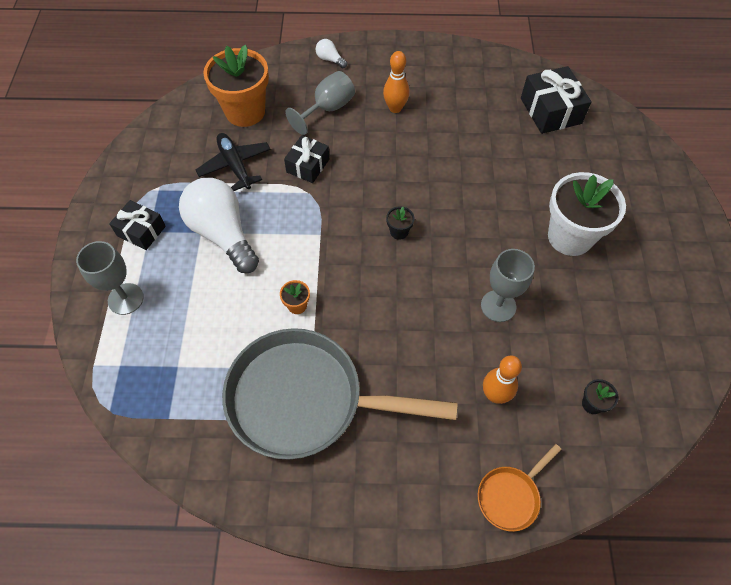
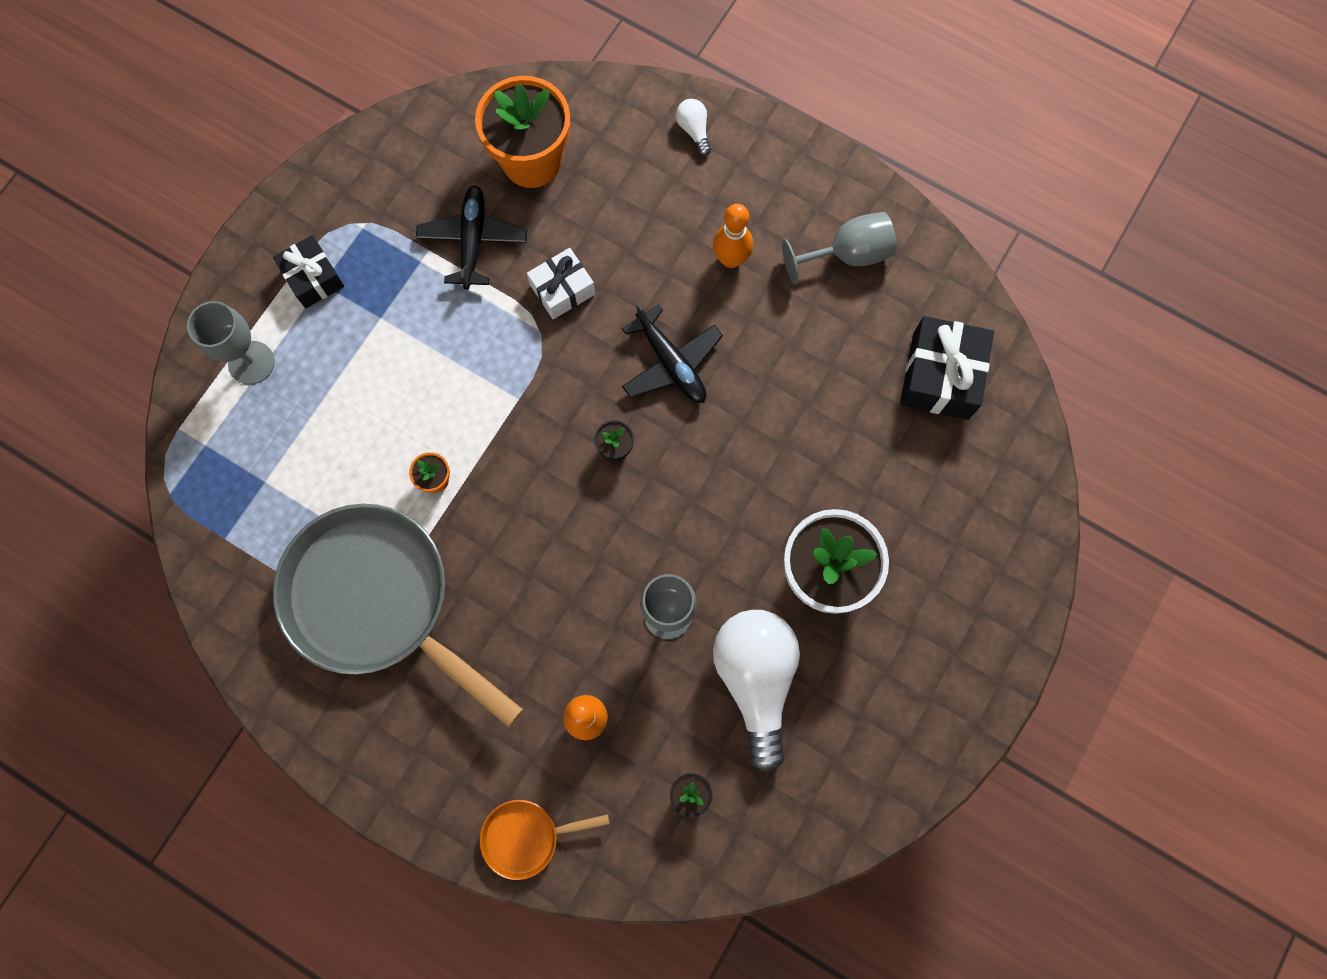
camera: 30 degrees right, 15 degrees up
(223, 234) = (404, 334): white light bulb -> white light bulb (755, 680)
(308, 165) = (562, 289): black gift -> white gift
(327, 109) = (640, 213): grey goblet -> grey goblet (847, 254)
(399, 172) = (671, 363): none -> black plane

